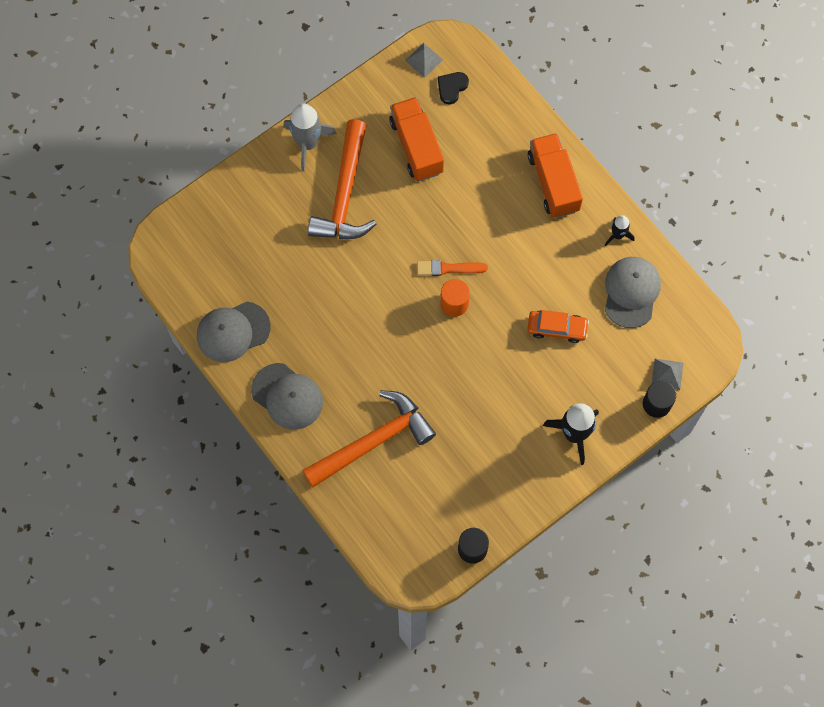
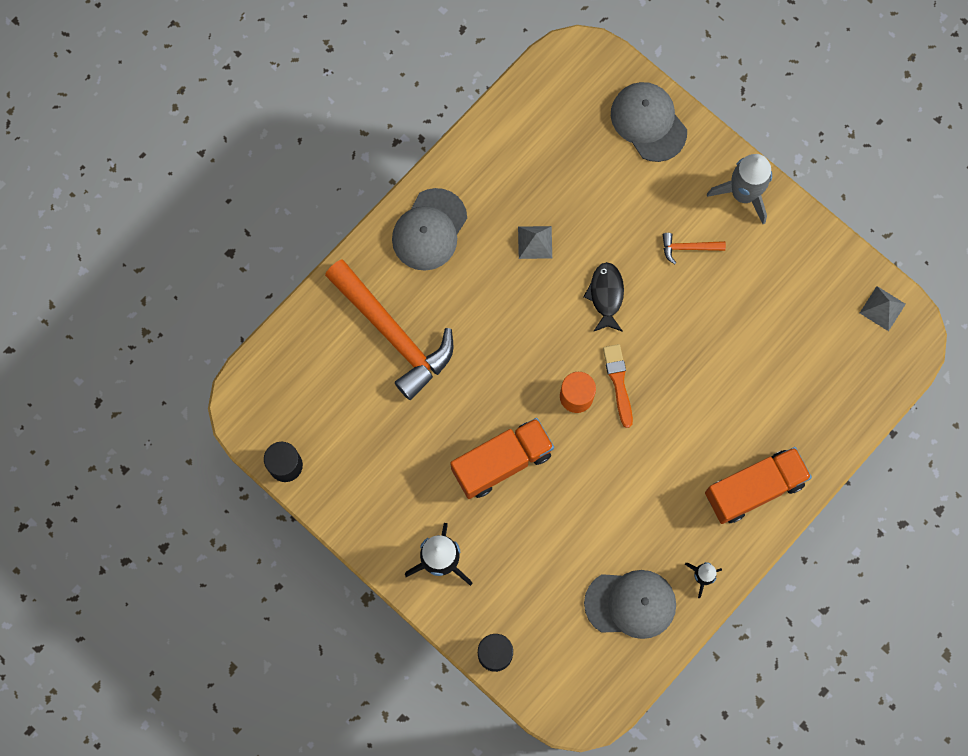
camera: 80 degrees right, 5 degrees up
(233, 331) = (495, 156): grey cap -> grey cap (648, 122)
(345, 194) = (688, 248): orange hammer -> orange hammer, size x0.41
(373, 265) = (606, 295): none -> black fish
(416, 146) = (766, 319): orange truck -> orange truck (502, 462)
(451, 87) = (853, 347): black heart -> none
(557, 328) = (568, 521): orange car -> none
(667, 374) = (534, 661): grey pyramid -> grey pyramid (535, 242)

